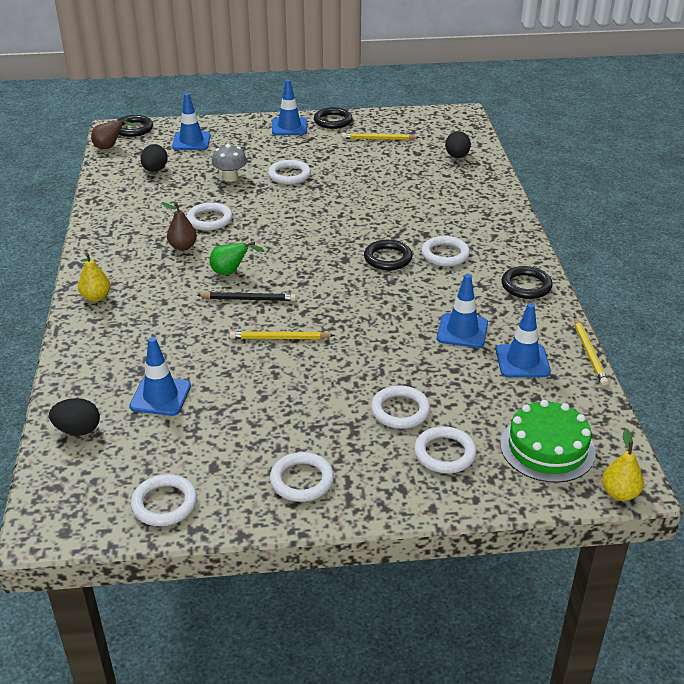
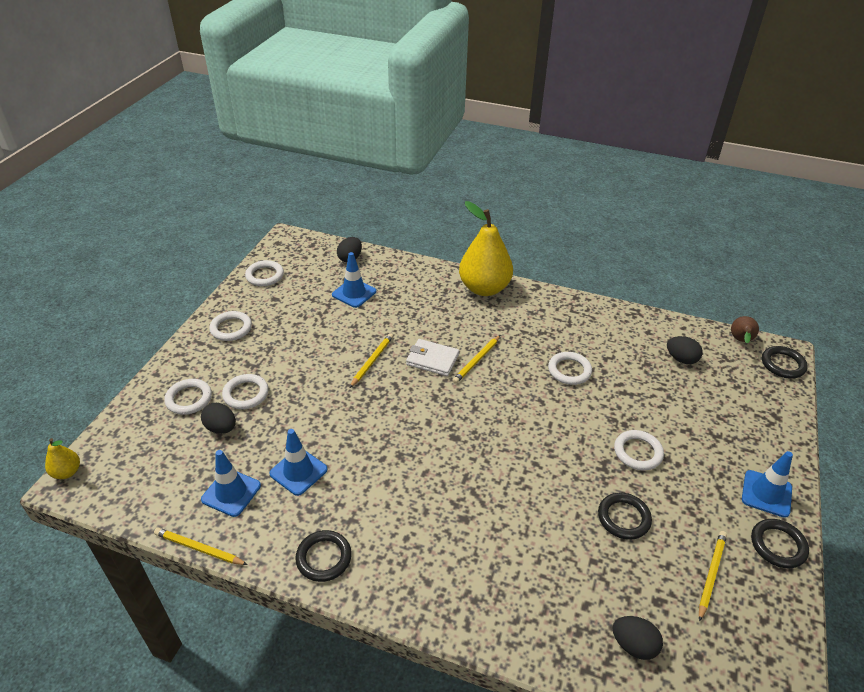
camera: 115 degrees right, 5 degrees up
(96, 297) = (484, 288): yellow pear -> yellow pear, size x2.22
(183, 247) = (531, 344): brown pear -> none
(191, 141) = (742, 399): blue traffic cone -> none
(230, 178) = (647, 406): grey mushroom -> none
(231, 272) = (476, 360): green pear -> yellow pencil
(248, 299) = (432, 359): black pencil -> white wallet
(388, 258) = (437, 468): black ring -> black ring (623, 518)
(445, 254) = (417, 517): white ring -> none
(460, 405) = (221, 428): none -> black egg
(547, 448) = (139, 455): green cake -> none

